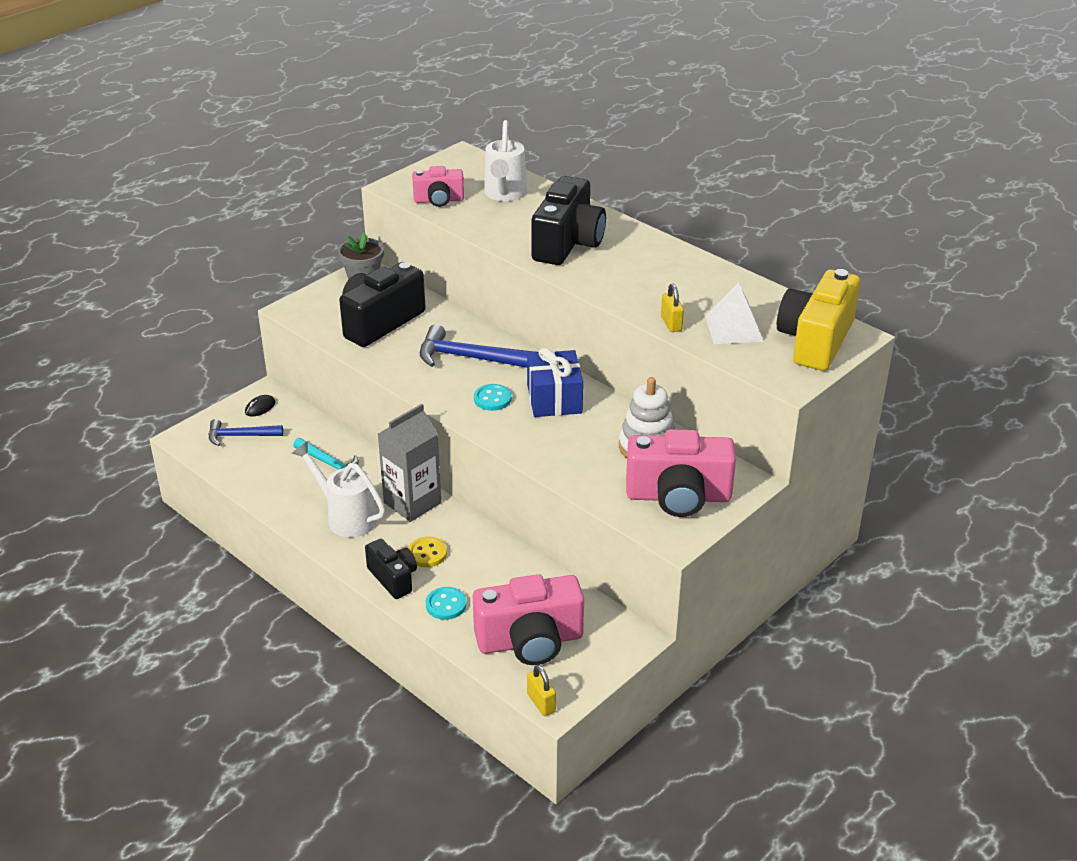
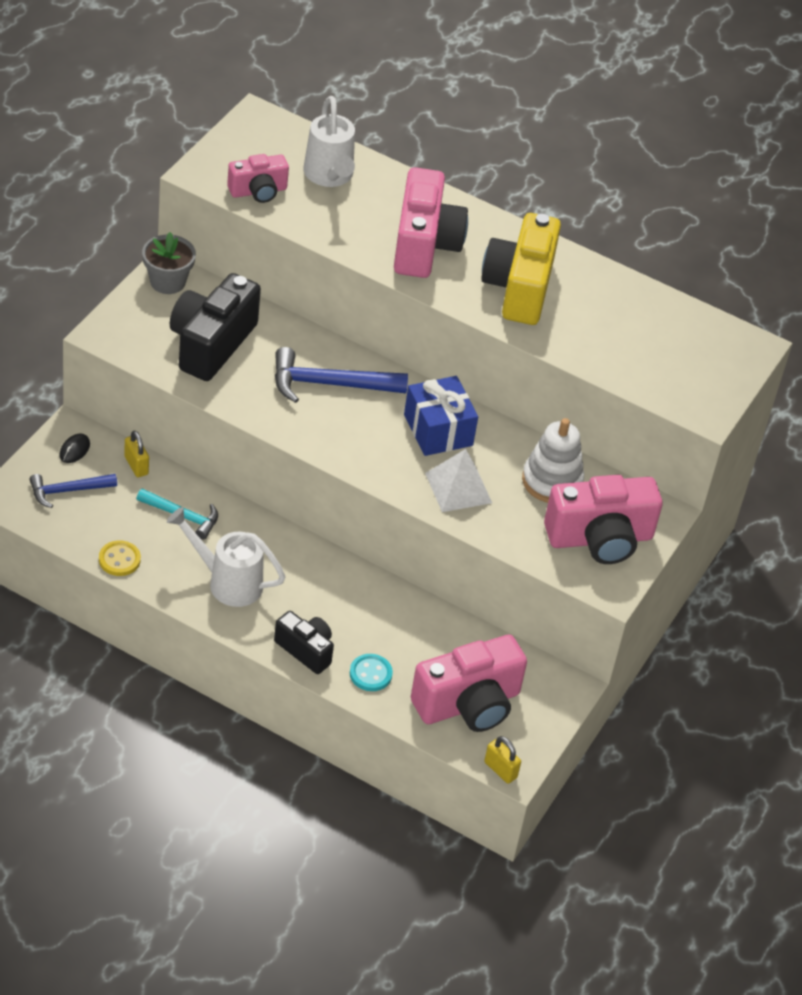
camera: 20 degrees left, 10 degrees up
(412, 503) = (292, 556): grey carton -> none
(427, 553) = (330, 616): yellow button -> yellow button (119, 559)
(492, 399) = (372, 437): turquoise button -> none
(568, 243) = (424, 245): black camera -> pink camera
(671, 323) = (567, 348): yellow padlock -> yellow padlock (136, 465)
(734, 328) = (632, 348): white pyramid -> white pyramid (458, 487)
(815, 341) = (717, 357): yellow camera -> yellow camera (519, 288)

